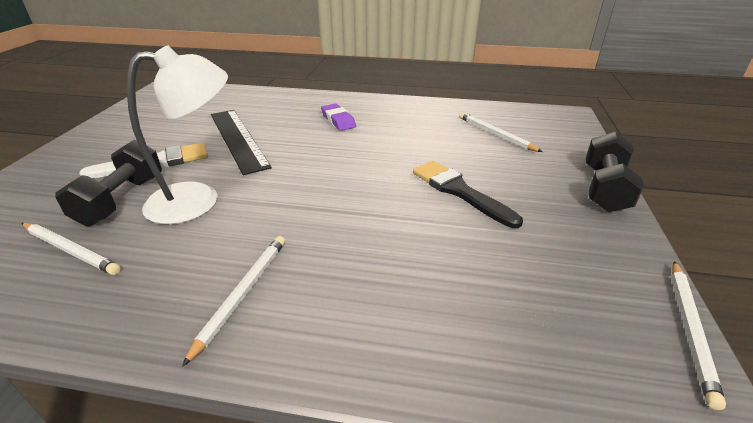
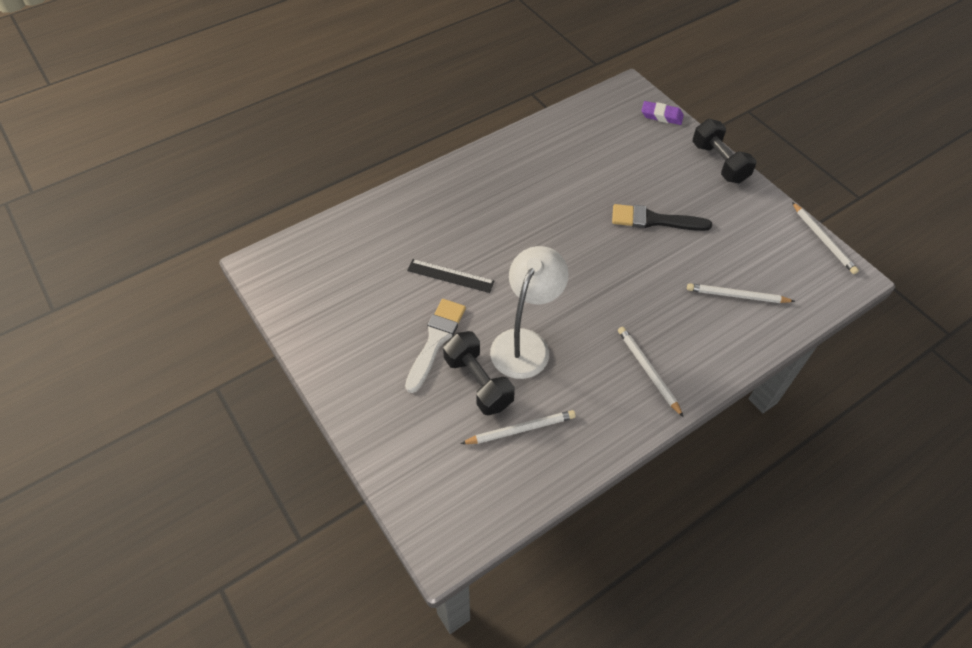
camera: 45 degrees left, 20 degrees up
(238, 139) = (450, 276): black ruler -> black ruler, size x0.61
(338, 120) = (489, 203): purple eraser -> purple eraser (661, 116)
(496, 134) = (611, 146): white pencil -> white pencil (737, 295)

